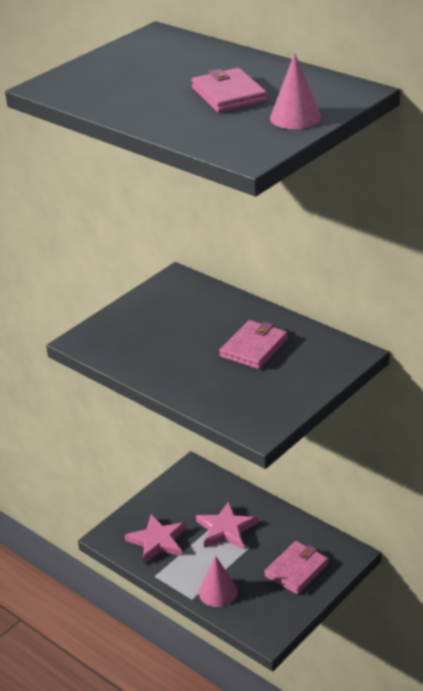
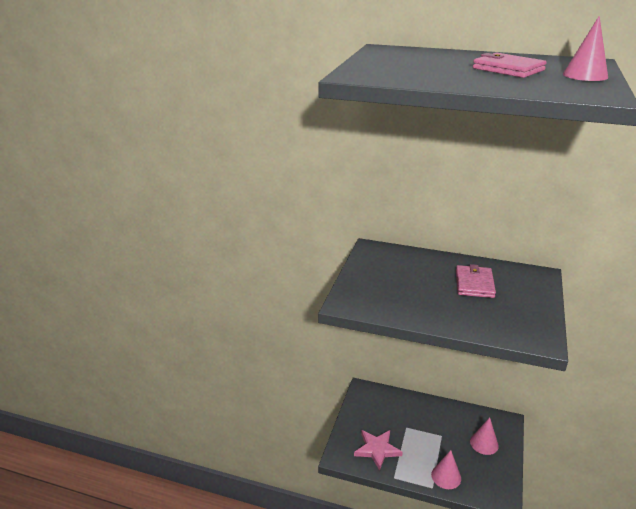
camera: 25 degrees left, 5 degrees down
(226, 529) = (416, 427): pink star -> none
(296, 570) = (484, 443): pink wallet -> pink cone

